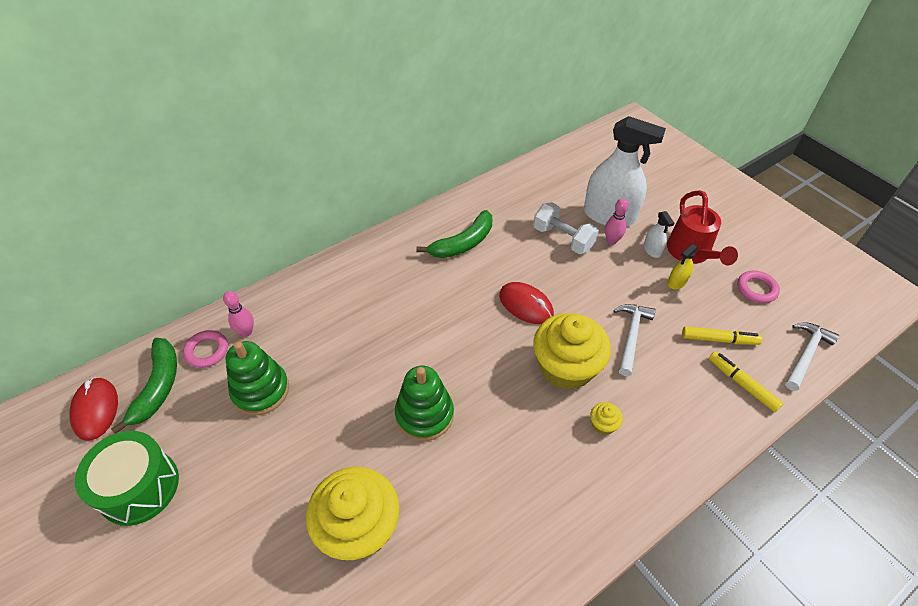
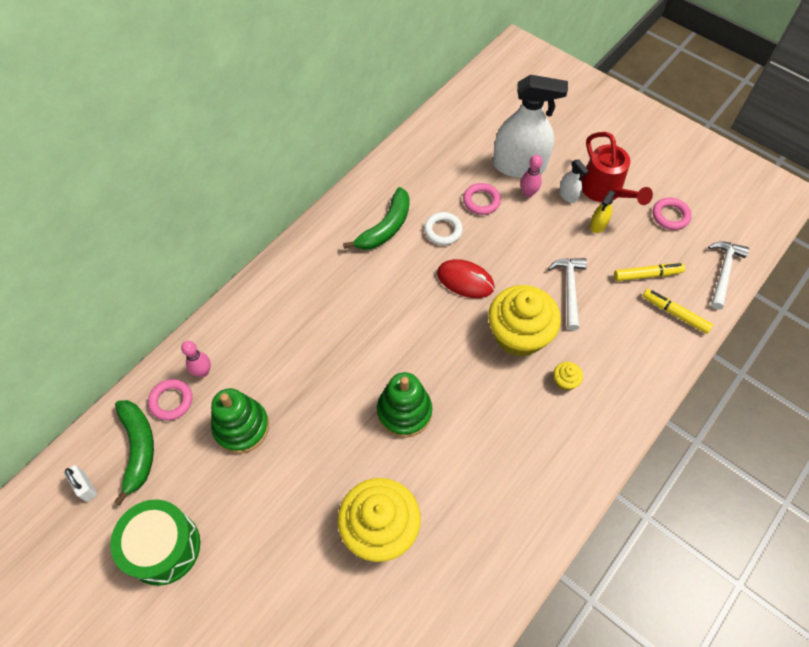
camera: 15 degrees left, 10 degrees up
(95, 410) = (85, 487): red mouse -> white padlock
(517, 256) = (443, 230): none -> white ring
(563, 238) = (481, 201): white dumbbell -> pink ring

